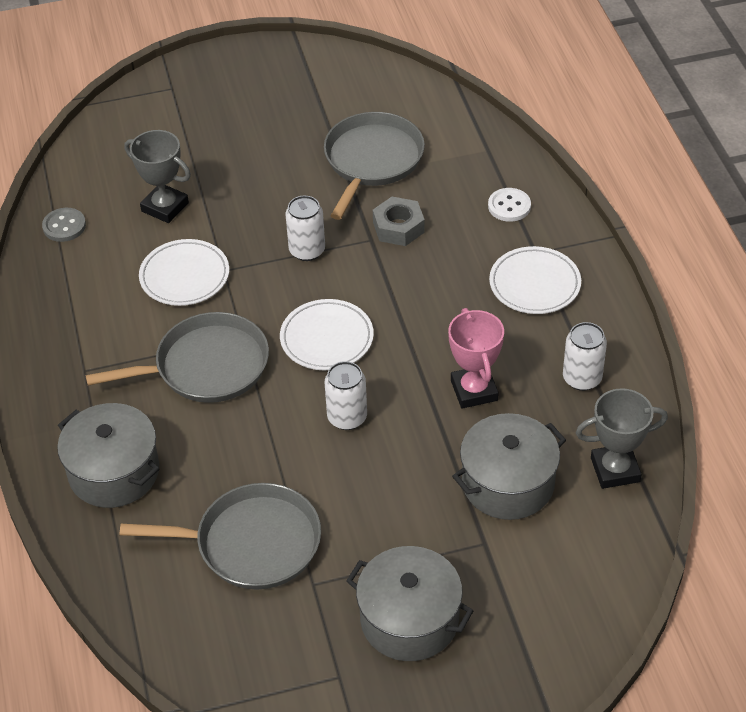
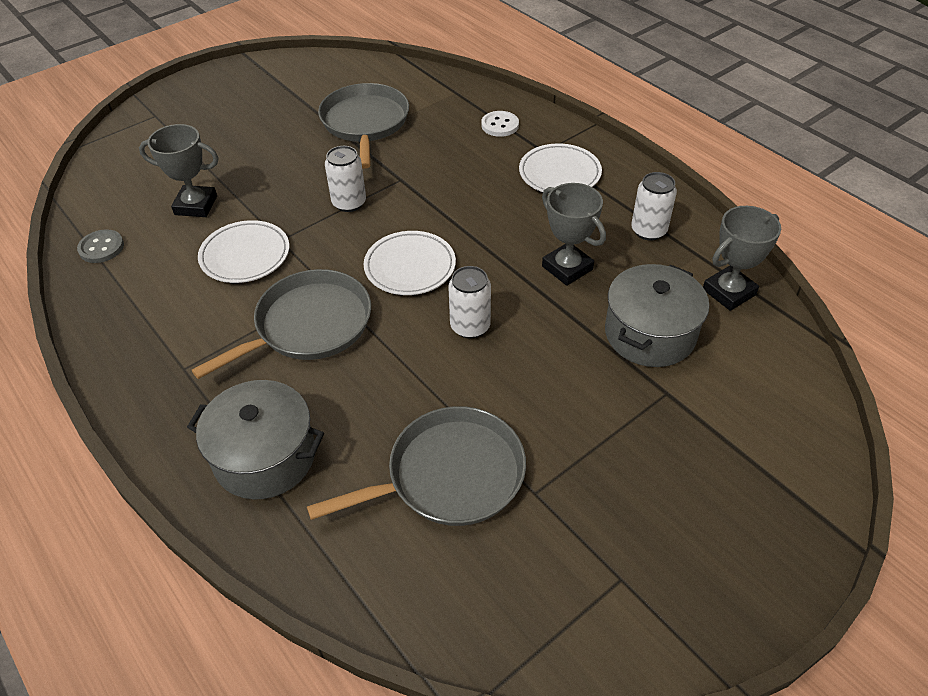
camera: 25 degrees left, 0 degrees up
(398, 227) = (419, 164): grey nut -> none
(409, 620) = (650, 491): grey pot -> none
(474, 390) = (567, 268): pink trophy -> grey trophy

